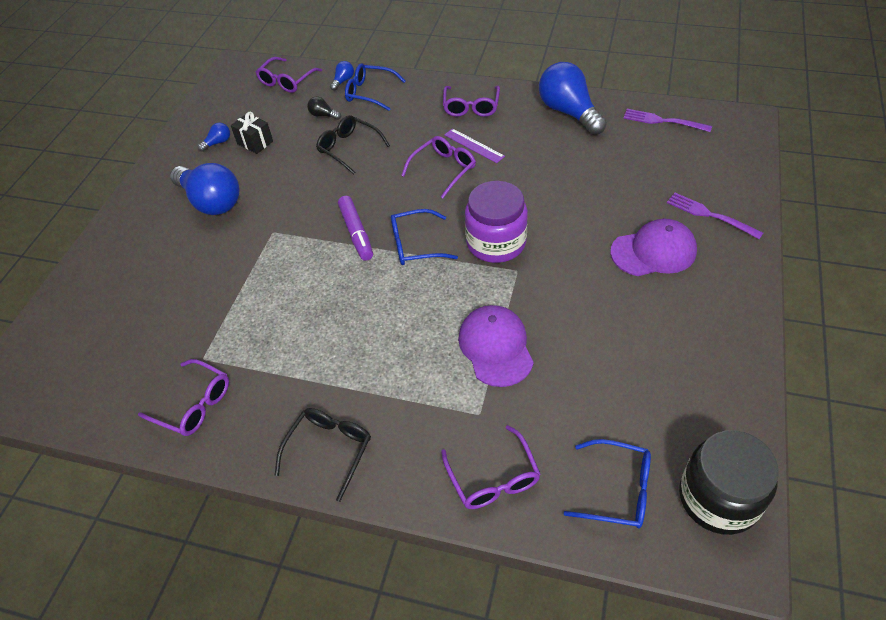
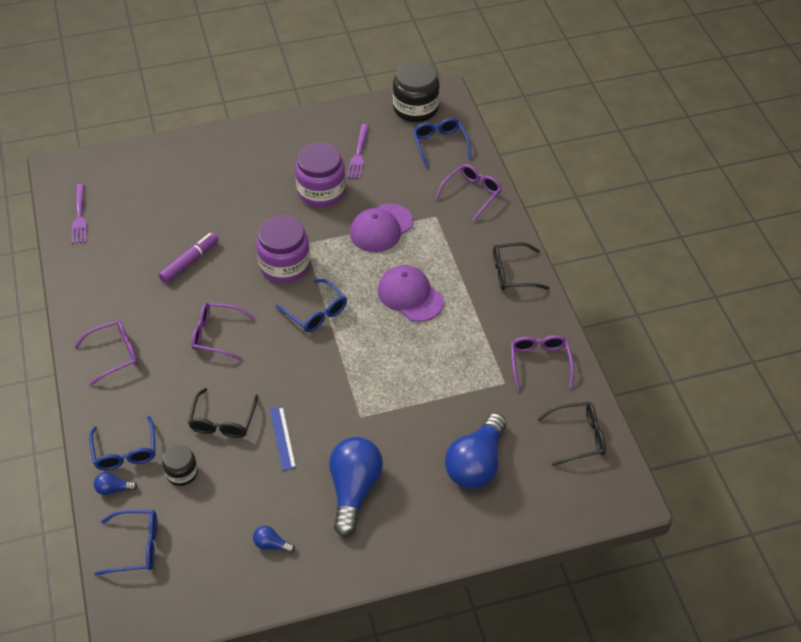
camera: 125 degrees left, 0 degrees up
(87, 388) = (578, 437): none -> black glasses
(255, 142) = (254, 509): black gift -> none
(286, 81) = (136, 547): purple glasses -> blue glasses
(300, 177) = (282, 438): none -> blue ruler
(323, 115) = (182, 473): black light bulb -> black jar
(356, 233) = (326, 357): purple marker -> purple marker (190, 262)
(474, 145) = (172, 328): purple ruler -> none
(568, 112) = (92, 280): blue light bulb -> blue light bulb (476, 464)
(593, 314) = (321, 192): none -> purple jar
(653, 251) = (243, 180): purple cap -> purple cap (410, 295)
(710, 215) = (188, 162): purple fork -> purple fork (358, 154)

